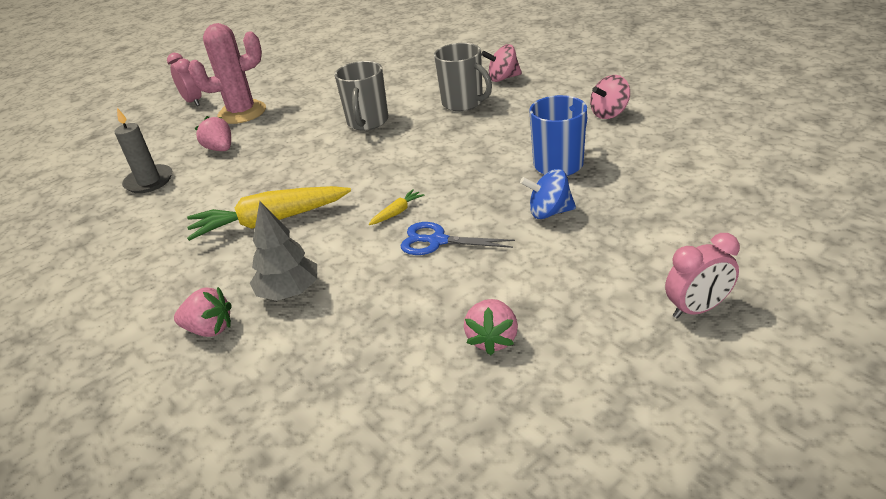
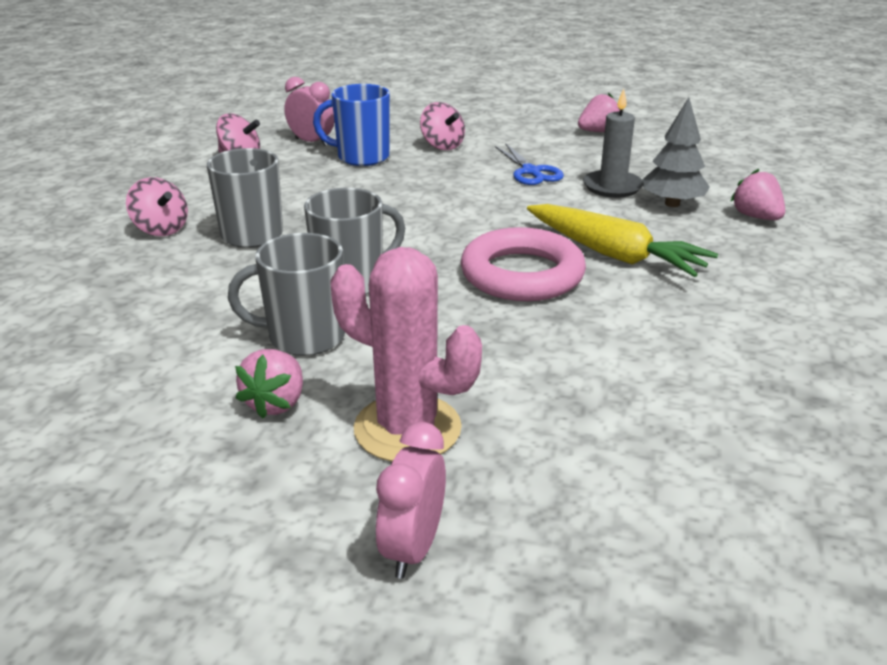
camera: 130 degrees left, 5 degrees down
(149, 181) = (680, 398): grey candle -> grey candle (612, 187)
(220, 149) = (534, 379): pink strawberry -> pink strawberry (276, 403)
(299, 176) = (522, 274): none -> pink ring
(335, 102) = (304, 337): none -> grey mug
(397, 212) = (515, 199): yellow carrot -> none
(549, 212) = (442, 146): blue spinning top -> pink spinning top
(697, 309) = (495, 96): pink clock -> pink clock (311, 142)

